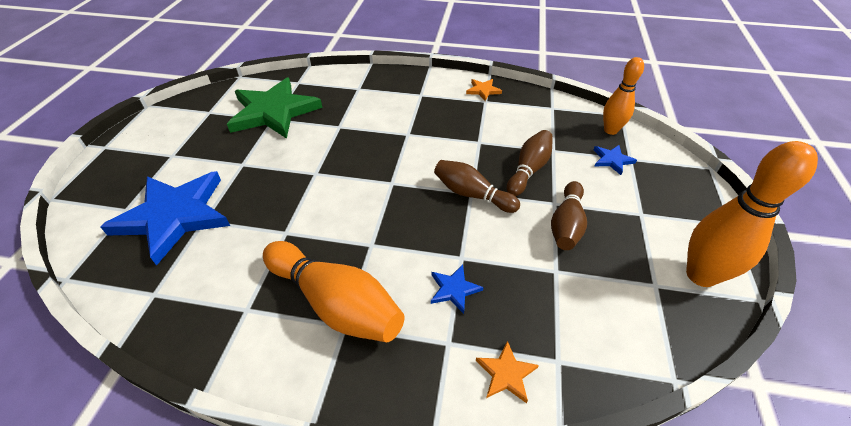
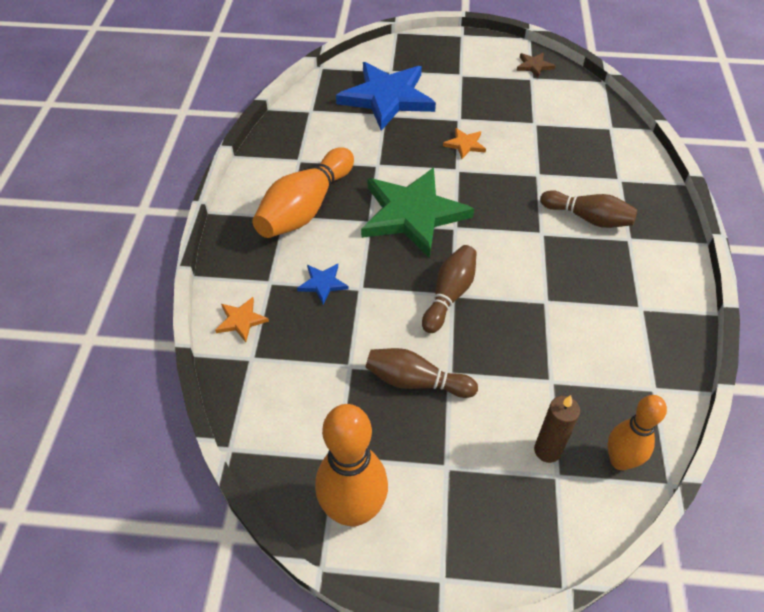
camera: 85 degrees right, 5 degrees up
(192, 108) = (534, 66): none -> brown star
(273, 111) = (547, 121): green star -> green star (413, 214)
(483, 90) = (666, 305): orange star -> orange star (465, 144)
(528, 170) = (503, 350): brown bowling pin -> brown bowling pin (588, 218)
(612, 160) = (547, 450): blue star -> brown candle

